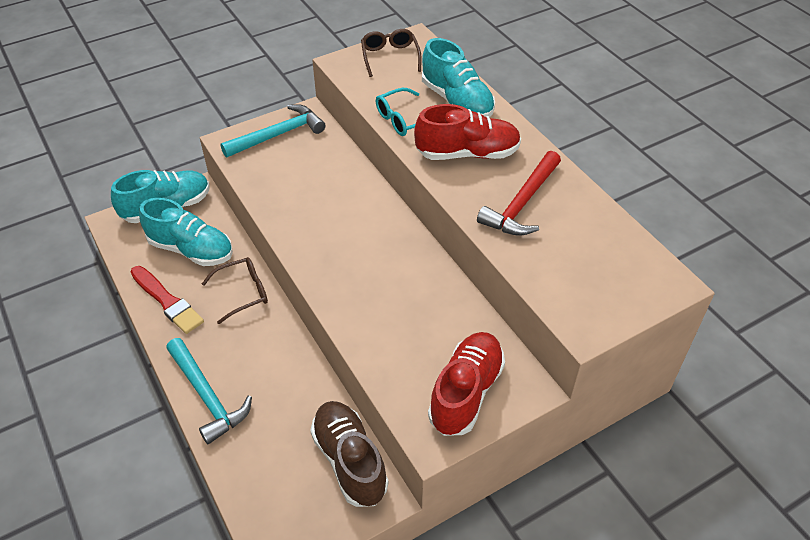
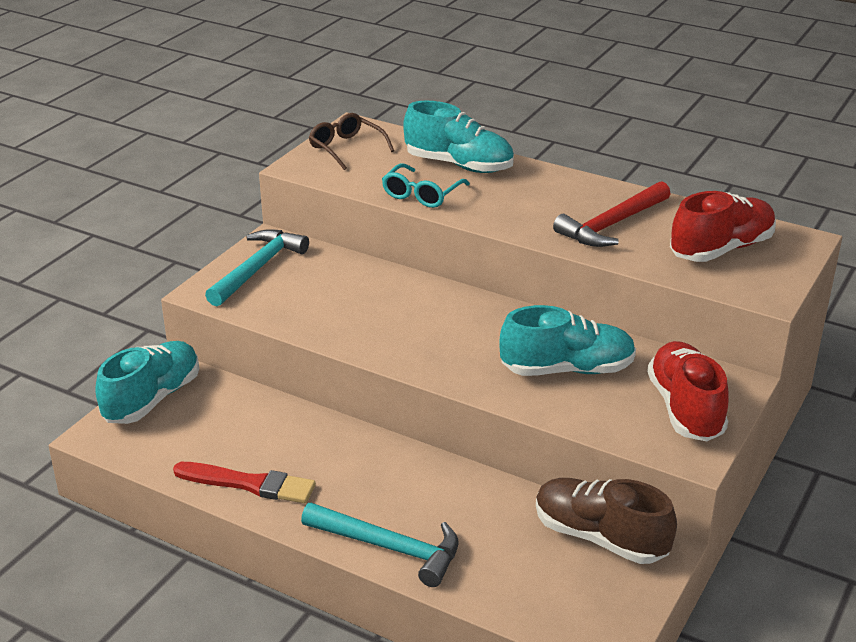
camera: 30 degrees left, 15 degrees down
(191, 249) = (227, 427): turquoise shoe -> turquoise shoe (567, 369)
(243, 293) = (333, 443): brown glasses -> none
(467, 153) = (517, 203): red shoe -> red shoe (721, 249)
(521, 203) = (611, 225): red hammer -> red hammer turned 45 degrees clockwise

